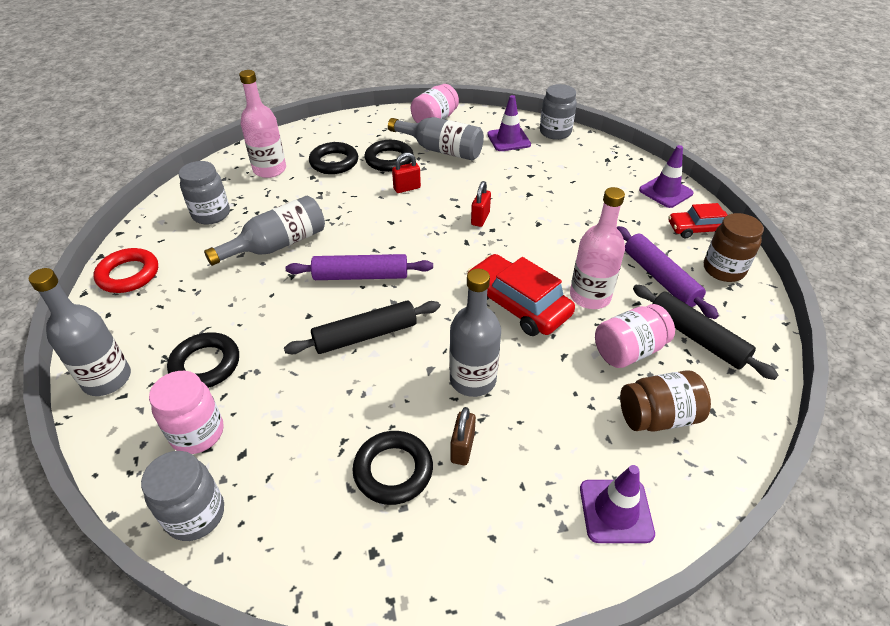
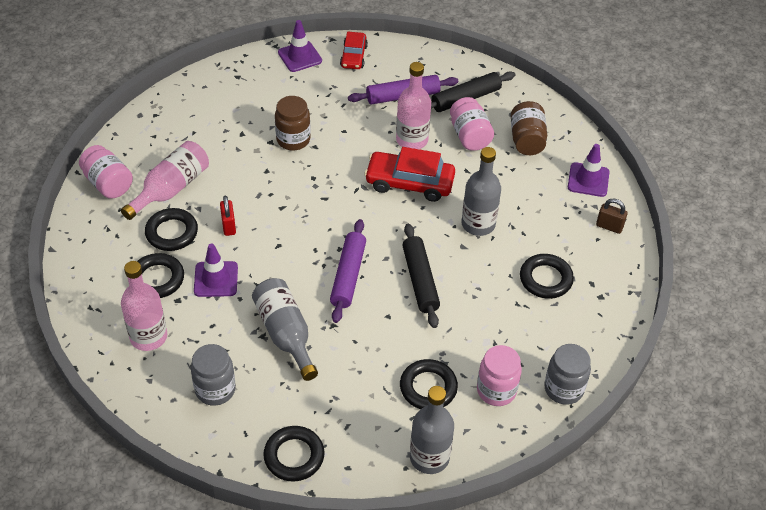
camera: 80 degrees left, 5 degrees up
(128, 274) = (294, 456): red ring -> black ring
(441, 150) = (171, 189): grey bottle -> pink bottle
(462, 448) = (534, 241): brown padlock -> brown padlock (609, 226)
(480, 218) = (295, 182): red padlock -> none
(508, 140) = (174, 134): purple traffic cone -> purple traffic cone (216, 279)
(517, 304) = (409, 183): red car -> red car turned 45 degrees clockwise
(555, 132) = (176, 98): grey jar -> none
(723, 269) = (403, 60): brown jar -> brown jar (293, 140)

